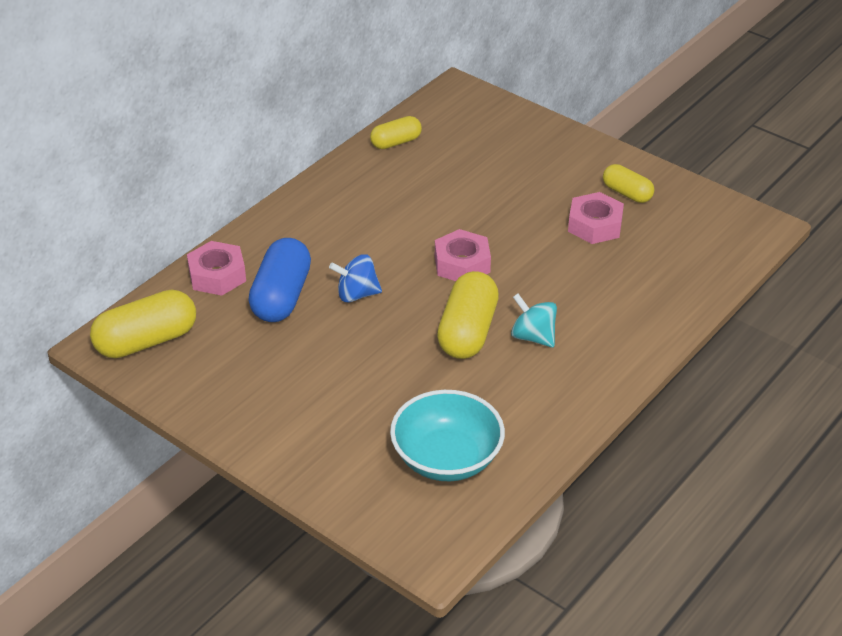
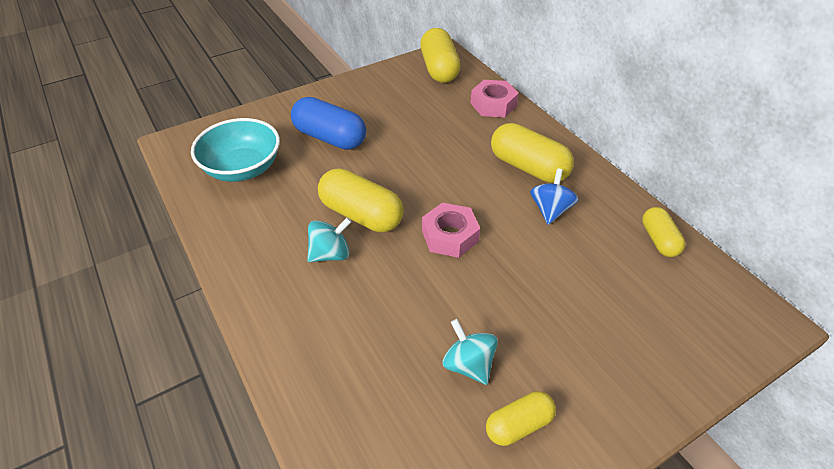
camera: 110 degrees right, 5 degrees up
(281, 297) = (455, 128): blue capsule -> blue capsule (330, 138)
(329, 230) = (528, 167): none -> yellow capsule
(357, 294) = (439, 165): blue spinning top -> blue spinning top (550, 210)
(595, 225) = (468, 364): pink nut -> turquoise spinning top

